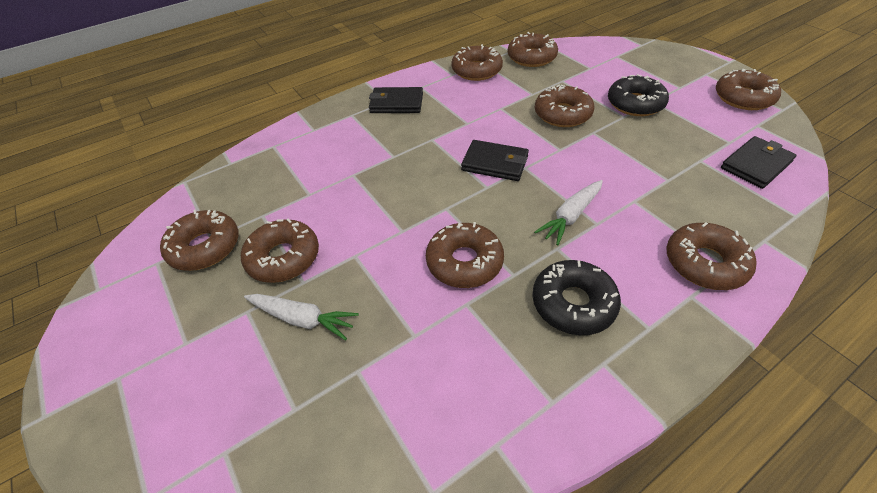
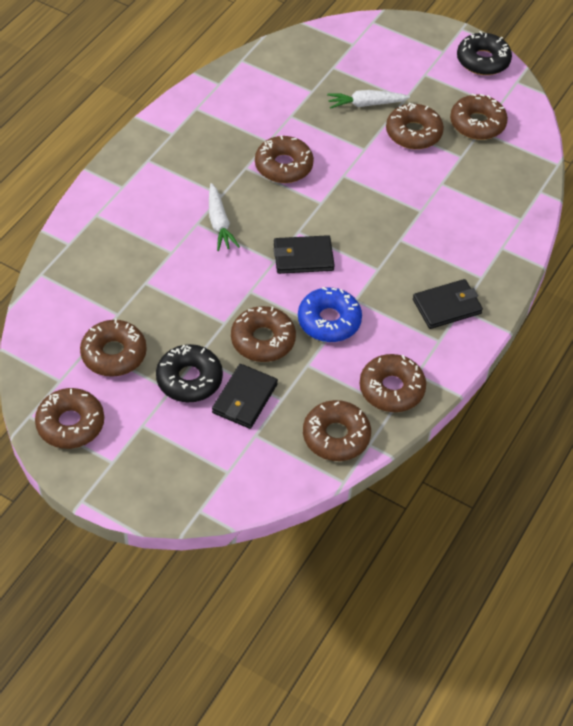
camera: 150 degrees right, 5 degrees up
(499, 114) = (329, 321): none -> blue donut
(571, 216) = (219, 223): white carrot -> white carrot turned 150 degrees clockwise
(573, 303) = (199, 160): black donut -> black donut (483, 60)
(705, 263) = (113, 213): brown donut -> brown donut (114, 354)
(755, 165) = (67, 322): black wallet -> black wallet (245, 399)

